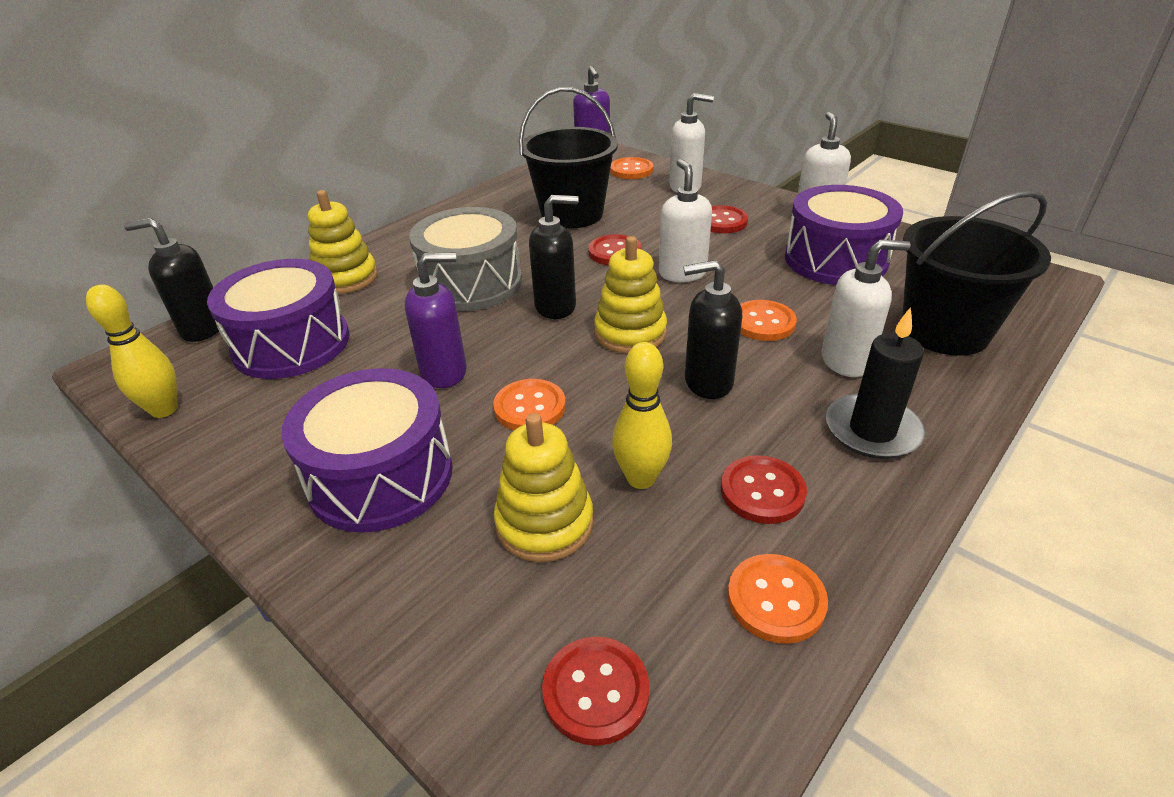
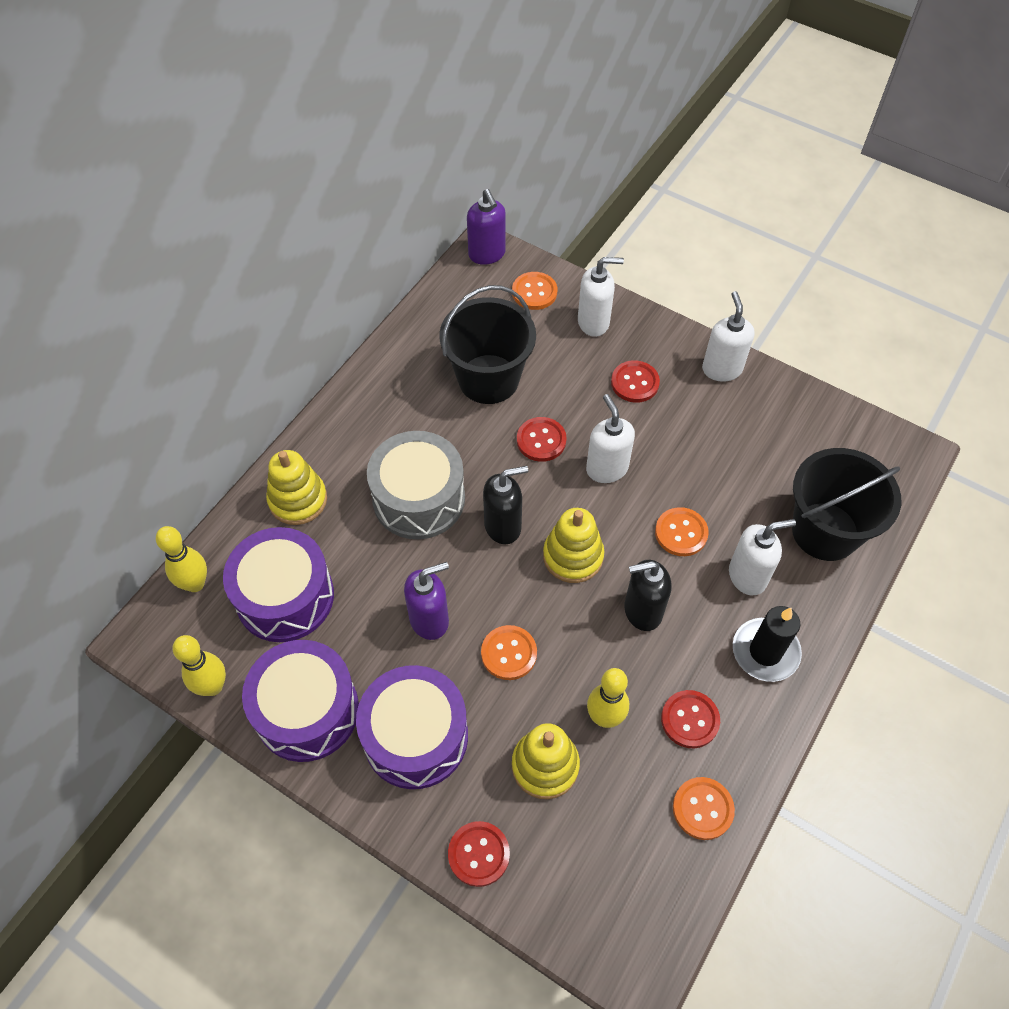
camera: 10 degrees left, 20 degrees up
(203, 328) = (195, 584): black soap dispenser -> yellow bowling pin
(596, 691) = (602, 886): red button -> red button (478, 854)
(835, 260) = (740, 438): purple drum -> purple drum (307, 710)

